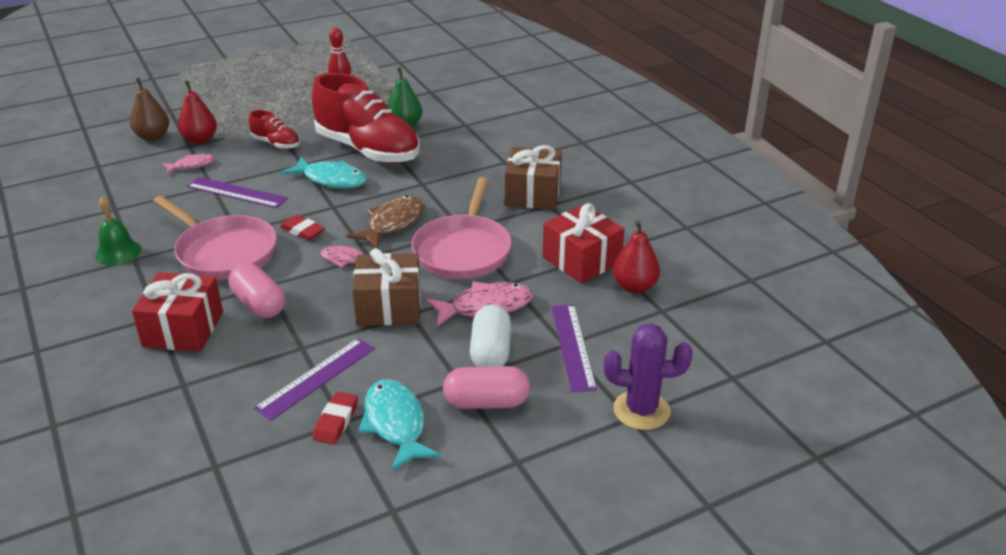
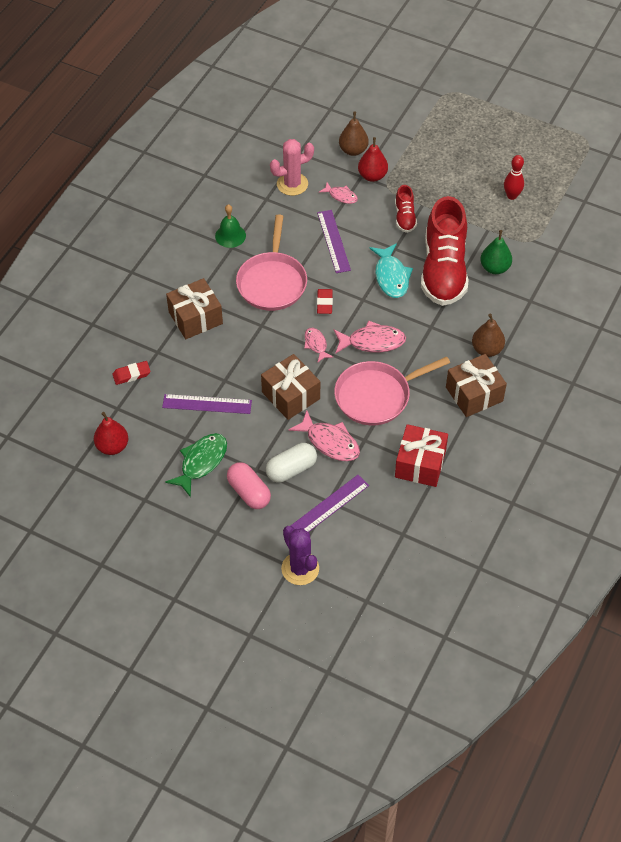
camera: 55 degrees right, 20 degrees up
(127, 186) = (292, 184): none -> pink cactus
(183, 329) = (195, 318): red gift -> brown gift
(259, 304) = (242, 334): pink capsule -> none
(336, 421) = (183, 435): red eraser -> red eraser (131, 374)
(393, 223) = (372, 342): brown fish -> pink fish
(396, 424) = (201, 462): turquoise fish -> green fish
(490, 166) = (487, 349): none -> brown pear
(634, 287) = (415, 507): red pear -> red pear (112, 446)

